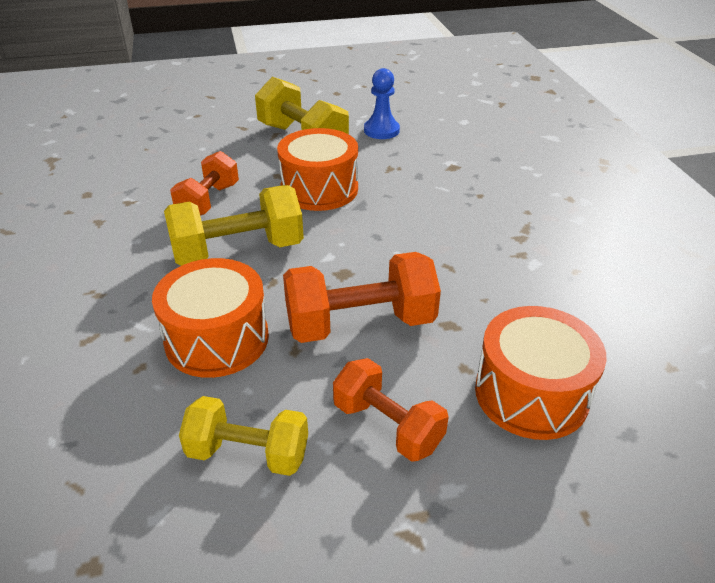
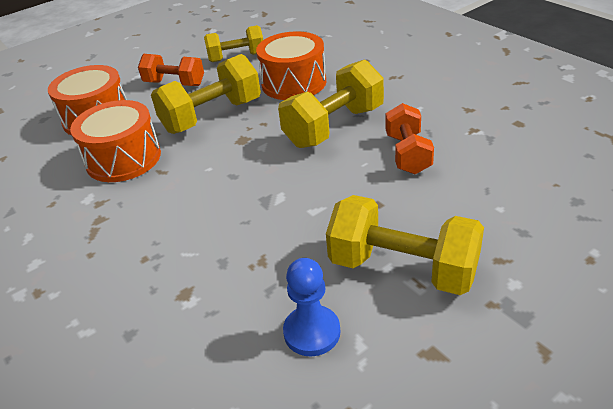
camera: 160 degrees right, 0 degrees up
(319, 189) = (319, 203): orange drum -> orange drum (123, 159)
(360, 324) = (212, 116): orange dumbbell -> yellow dumbbell

